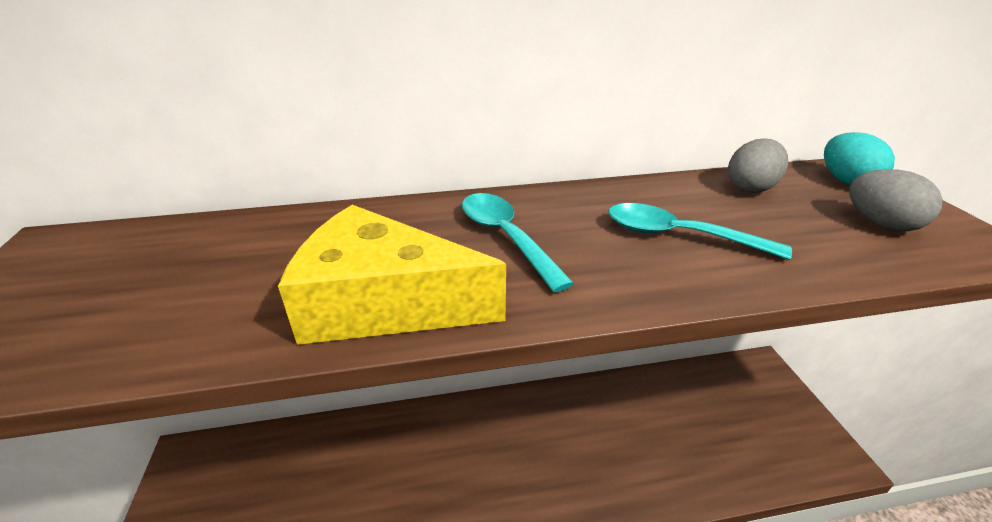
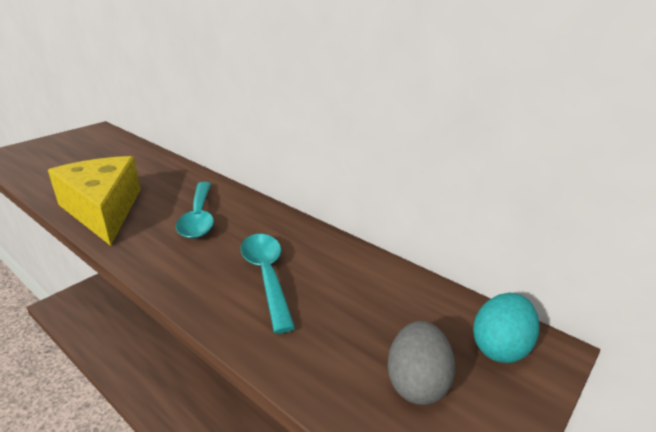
camera: 50 degrees right, 5 degrees down
(505, 237) = (199, 217): turquoise spoon -> turquoise spoon turned 150 degrees clockwise
(750, 188) = (398, 291): grey egg -> none

